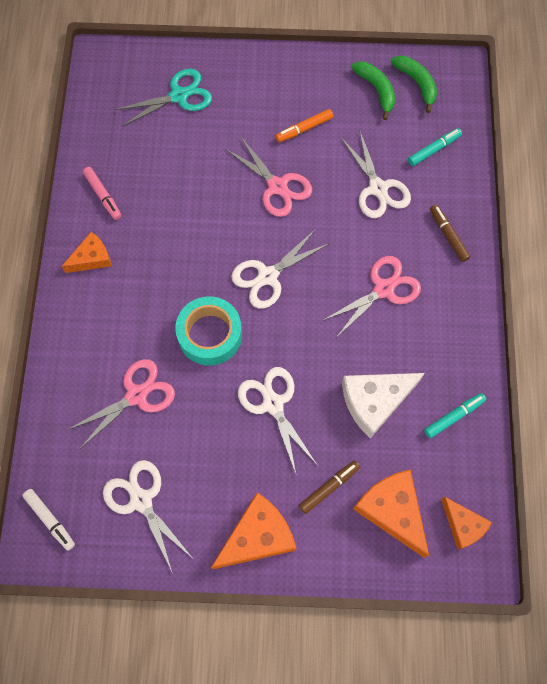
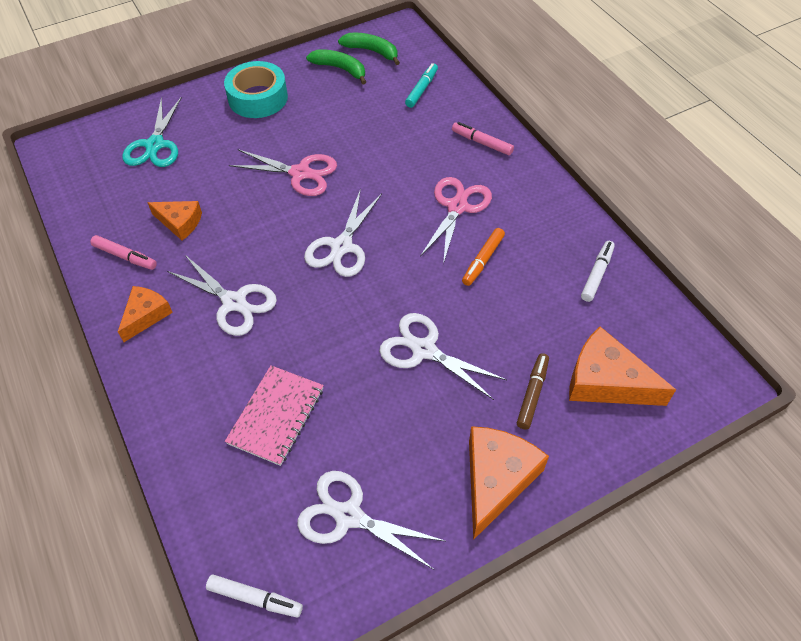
camera: 30 degrees left, 15 degrees down
(136, 395) = (276, 416): pink scissors -> pink notebook
(179, 96) = (155, 145): turquoise scissors -> turquoise scissors turned 150 degrees clockwise
(210, 335) = (318, 322): turquoise tape -> turquoise tape (258, 98)
(304, 129) = (295, 121): orange marker -> orange marker (483, 260)
(375, 401) = (518, 298): white cheese -> none
(378, 188) = (394, 136): white scissors -> white scissors (234, 302)
(448, 235) = (482, 143): brown marker -> pink marker
(454, 416) = (597, 274): turquoise marker -> white marker
(463, 525) = (677, 358): orange cheese -> orange cheese (180, 223)

